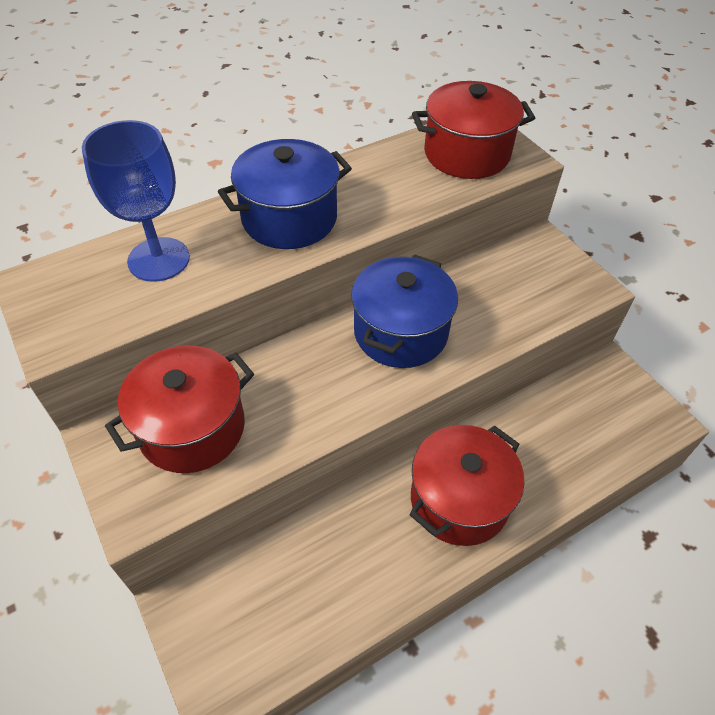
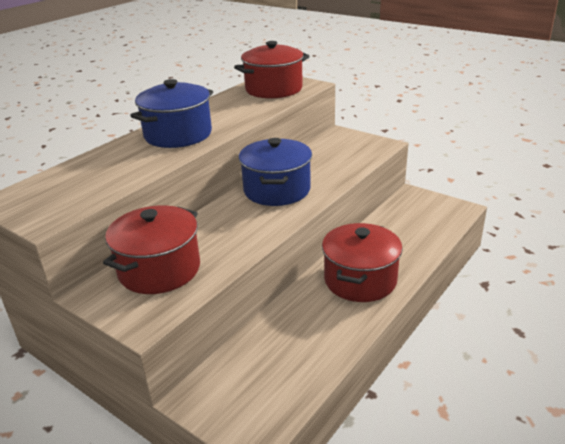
camera: 20 degrees left, 20 degrees down
(159, 259) = (97, 170): blue goblet -> none

